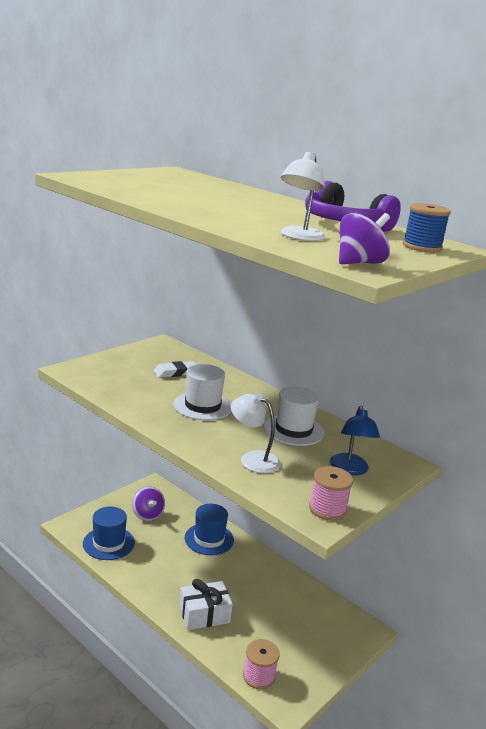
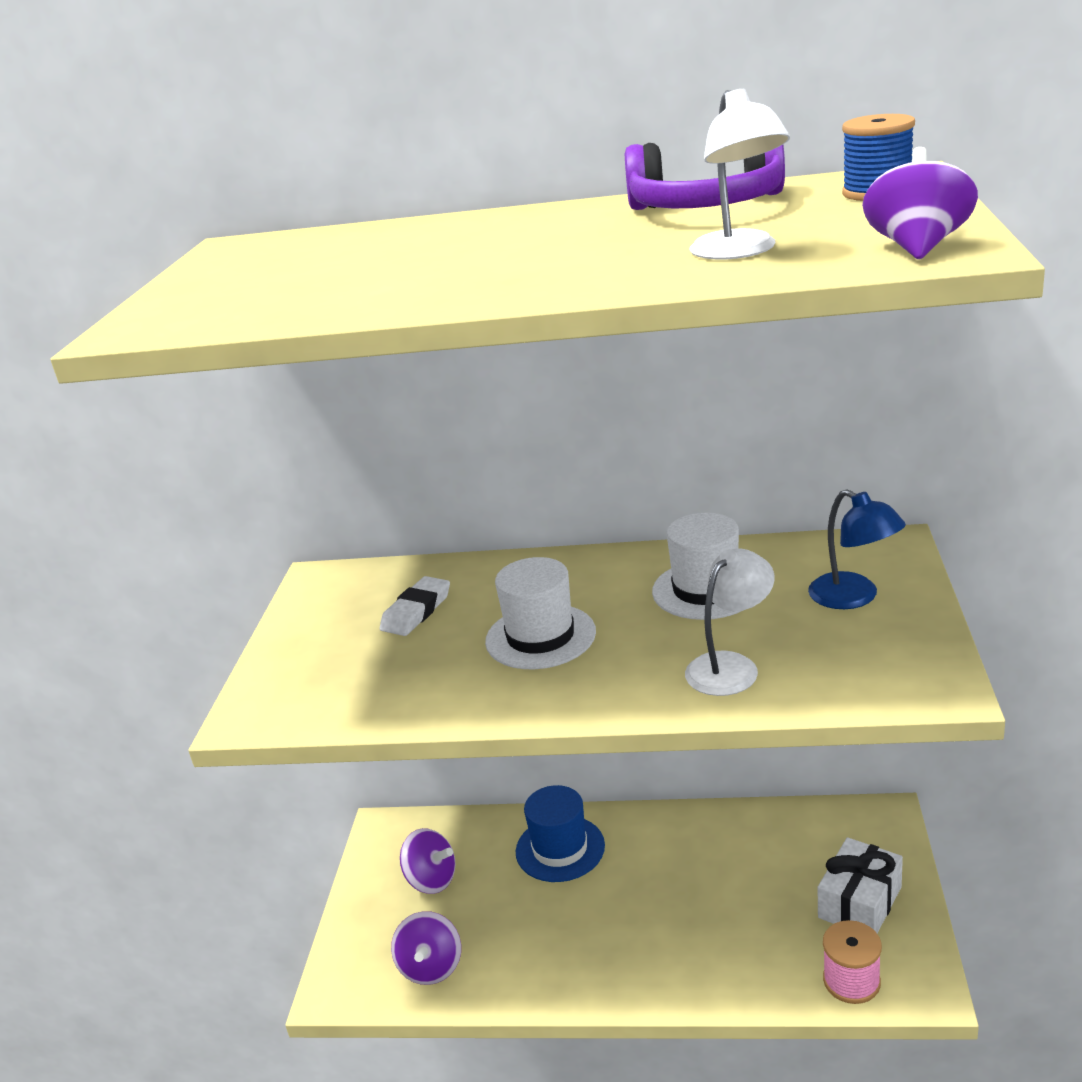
camera: 30 degrees left, 5 degrees up
(108, 543) = (431, 967): blue hat -> purple spinning top
(204, 614) = (688, 958): white gift -> white gift (860, 902)
(253, 459) = (731, 666): white lamp -> white lamp turned 135 degrees clockwise
(327, 509) = (920, 668): pink spool -> none

